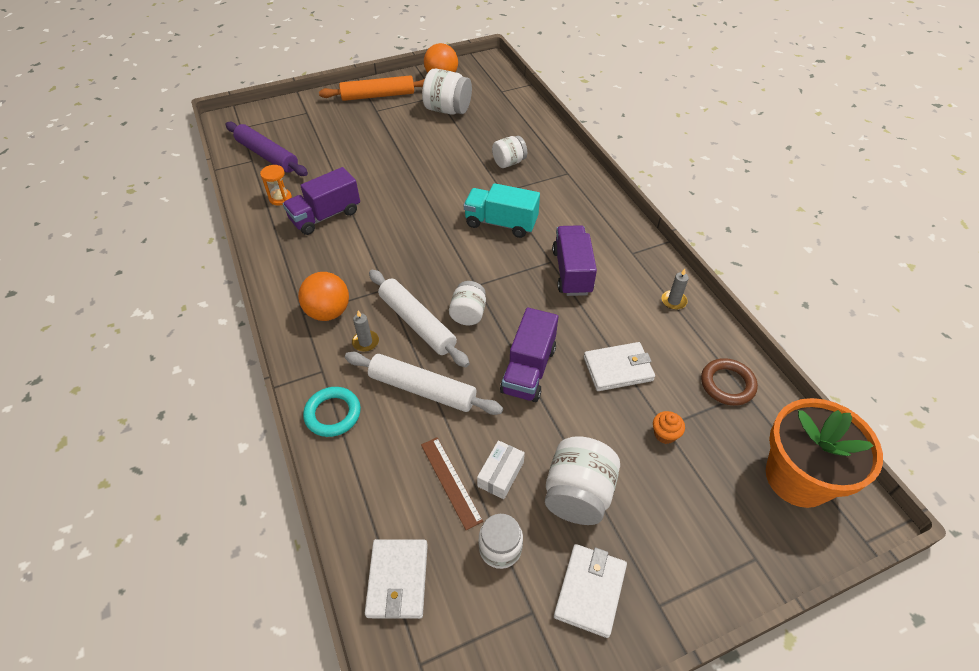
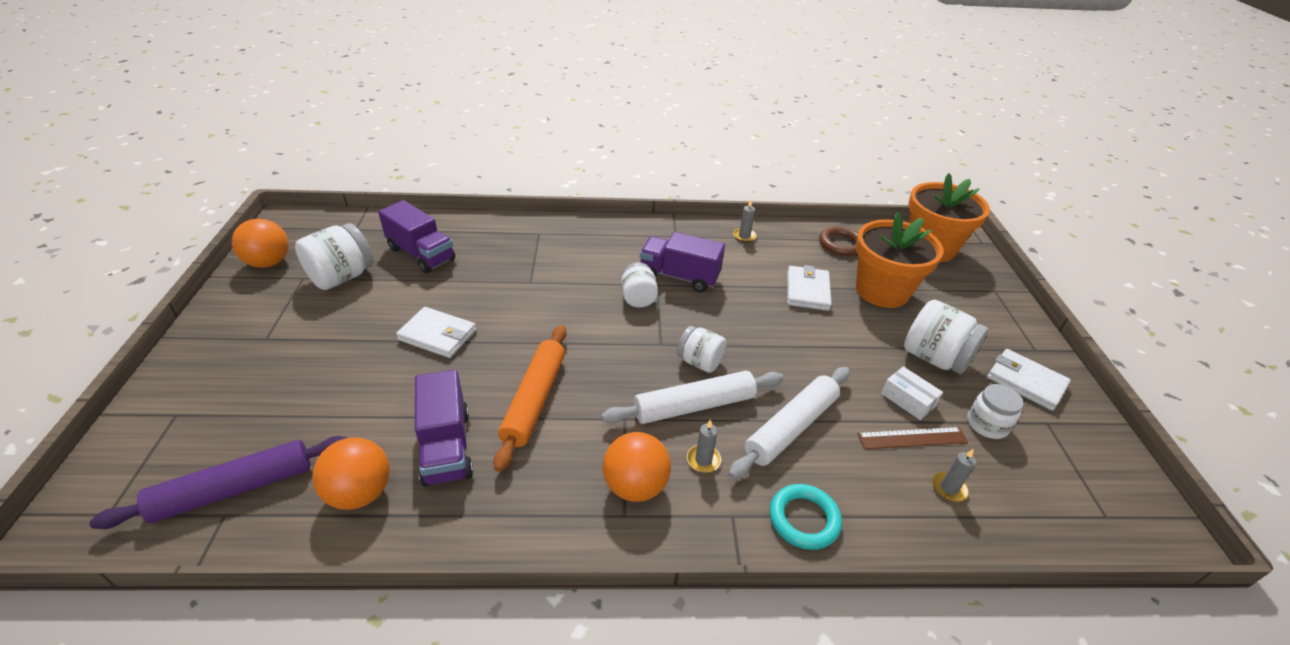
camera: 70 degrees left, 10 degrees down
(280, 198) = (360, 493): orange hourglass -> orange ball
(378, 95) = (233, 327): orange rolling pin -> orange rolling pin (534, 400)
(397, 580) = (1022, 511): white wallet -> white wallet (437, 335)
(402, 515) = (948, 488): none -> grey candle
(501, 223) = (579, 298): turquoise truck -> none
(509, 162) = (487, 263): white jar -> white jar (638, 298)
(528, 370) = (790, 343): purple truck -> purple truck (421, 254)
(665, 434) = (882, 291): orange cupcake -> orange flower pot

